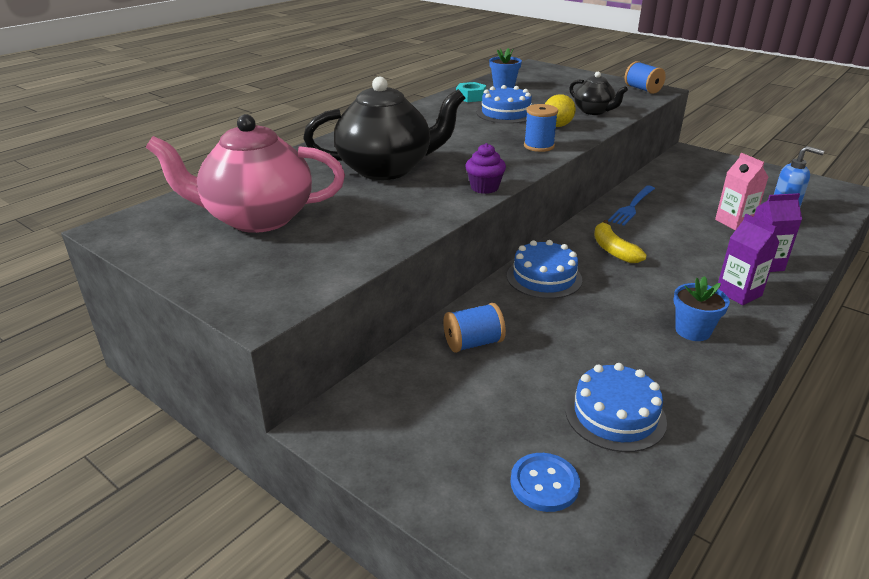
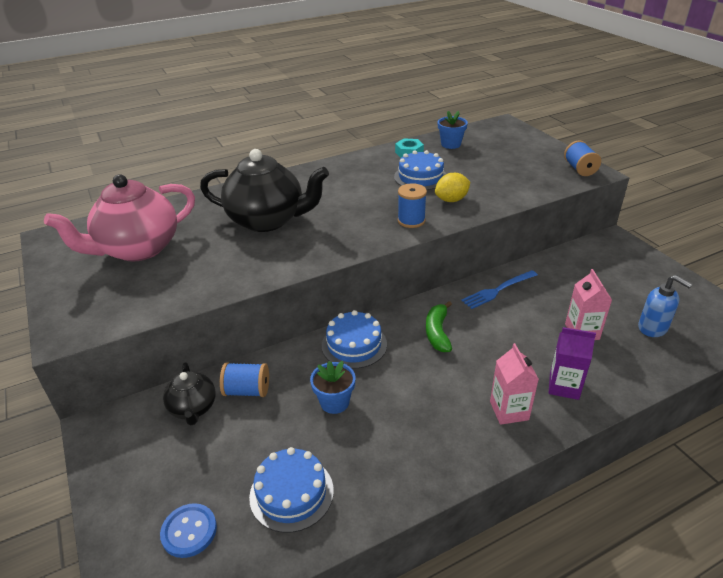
camera: 25 degrees right, 5 degrees up
(257, 218) = (138, 249): pink teapot -> pink teapot turned 60 degrees counterclockwise
(484, 188) = (321, 257): purple cupcake -> none
(594, 111) = (503, 189): black teapot -> black teapot (193, 408)
(613, 250) = (437, 333): yellow banana -> green banana
(692, 331) = (429, 436): blue flower pot -> blue flower pot (334, 402)
(738, 293) = (509, 411): purple carton -> pink carton

